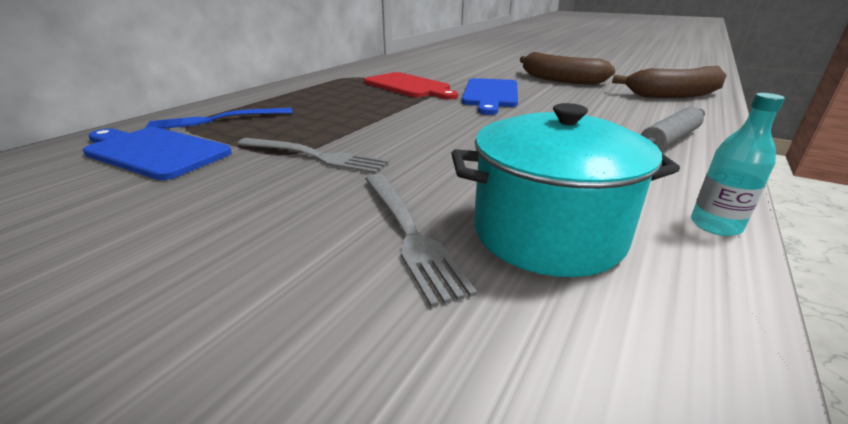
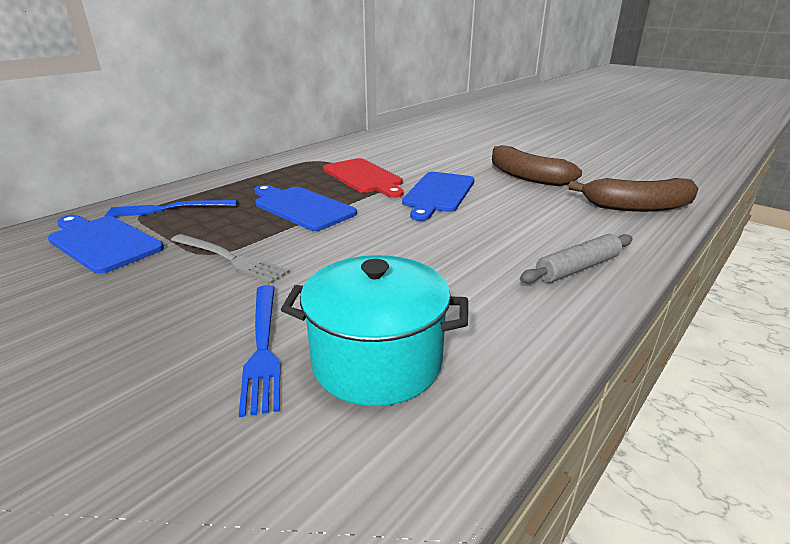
camera: 10 degrees right, 0 degrees up
(363, 111) = (301, 207): none -> blue cutting board
(408, 232) = (263, 347): grey fork -> blue fork
(715, 225) = (534, 371): turquoise bottle -> none

